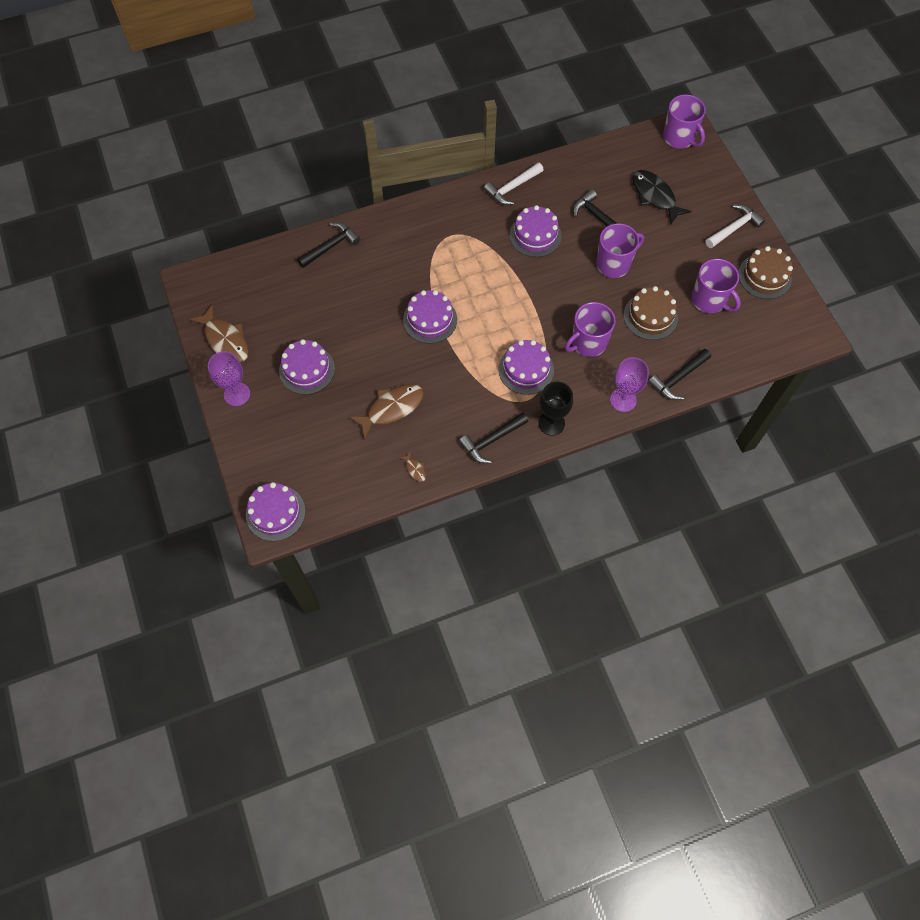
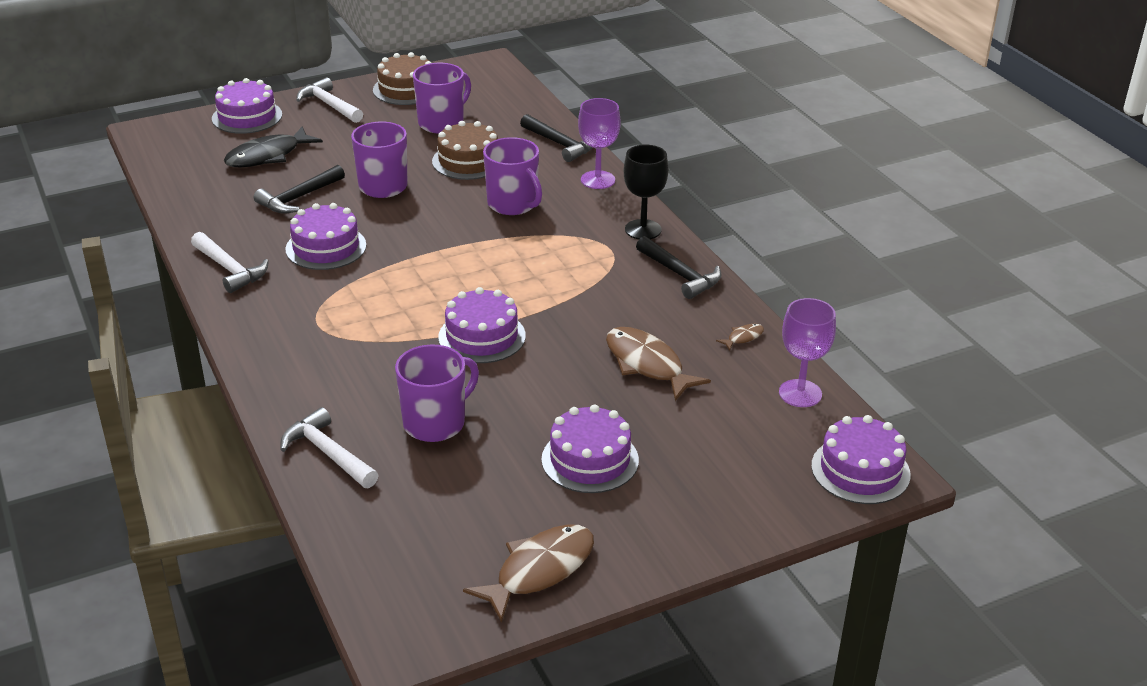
camera: 95 degrees left, 30 degrees down
(237, 394) = (653, 541): purple goblet -> purple goblet (800, 393)
(331, 246) = (328, 453): black hammer -> white hammer
(526, 369) = (562, 250): purple cake -> purple cake (247, 117)
(679, 137) = (166, 138): purple mug -> purple mug (435, 423)

